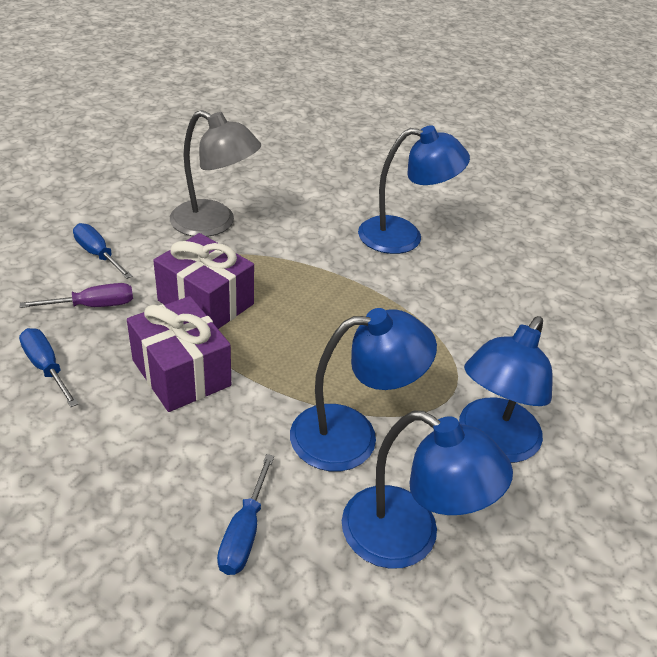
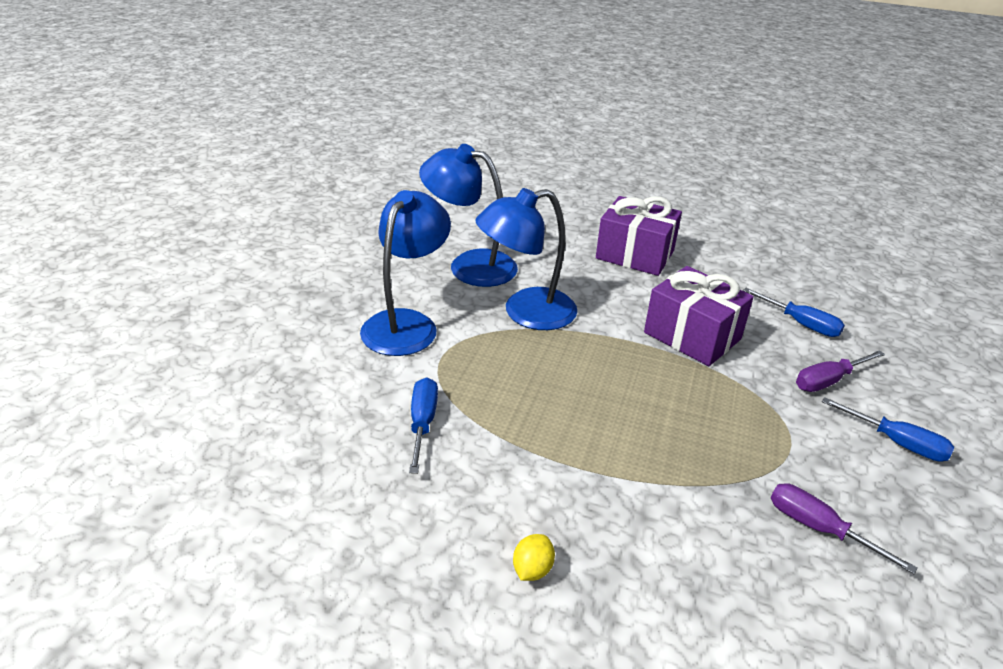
camera: 170 degrees right, 5 degrees down
(206, 302) = (727, 404): purple gift -> purple gift (635, 255)
(214, 224) = (817, 528): grey lamp -> purple screwdriver
(244, 533) = (577, 256): blue screwdriver -> blue screwdriver (422, 422)
(404, 237) = (532, 569): blue lamp -> yellow lemon

